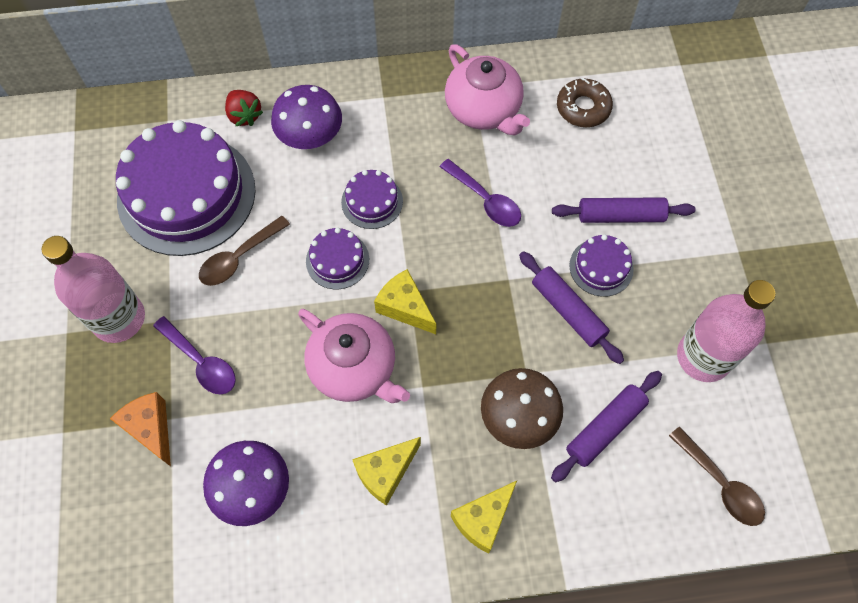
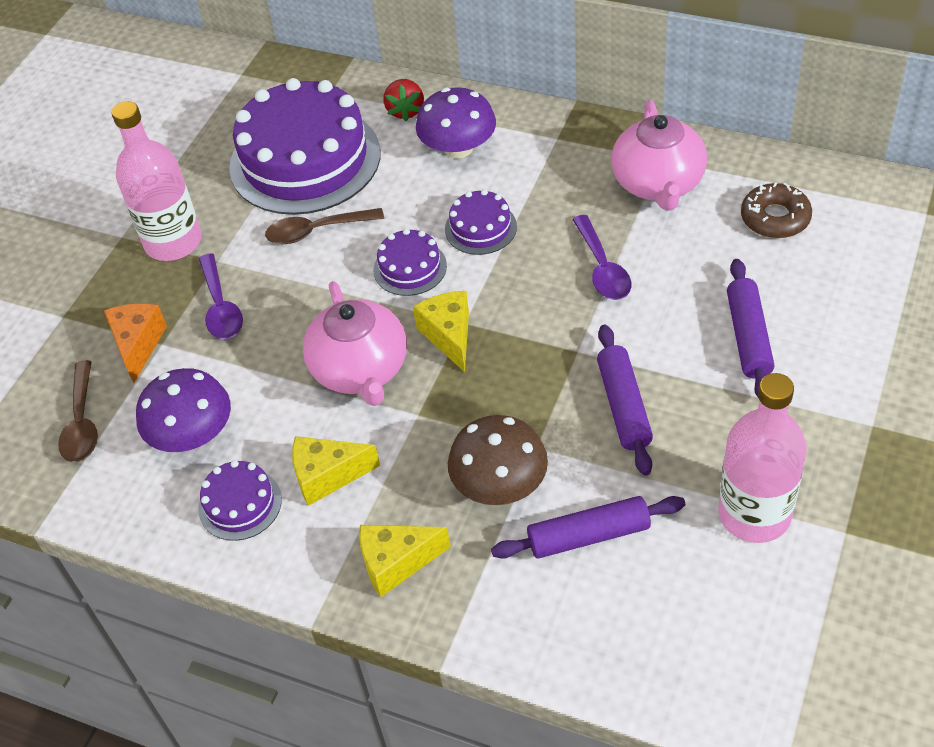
camera: 35 degrees right, 15 degrees down
(601, 267) = (691, 378): purple cake -> purple cake (240, 504)
(620, 215) = (748, 337): purple rolling pin -> purple rolling pin turned 60 degrees clockwise
(720, 484) = (688, 650): brown spoon -> brown spoon (82, 423)

